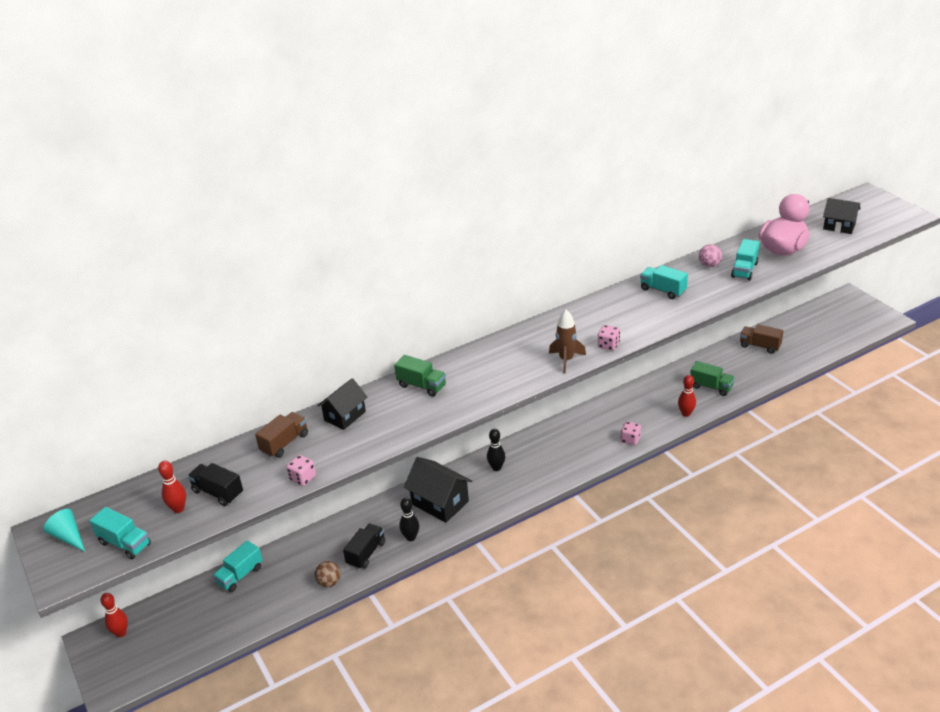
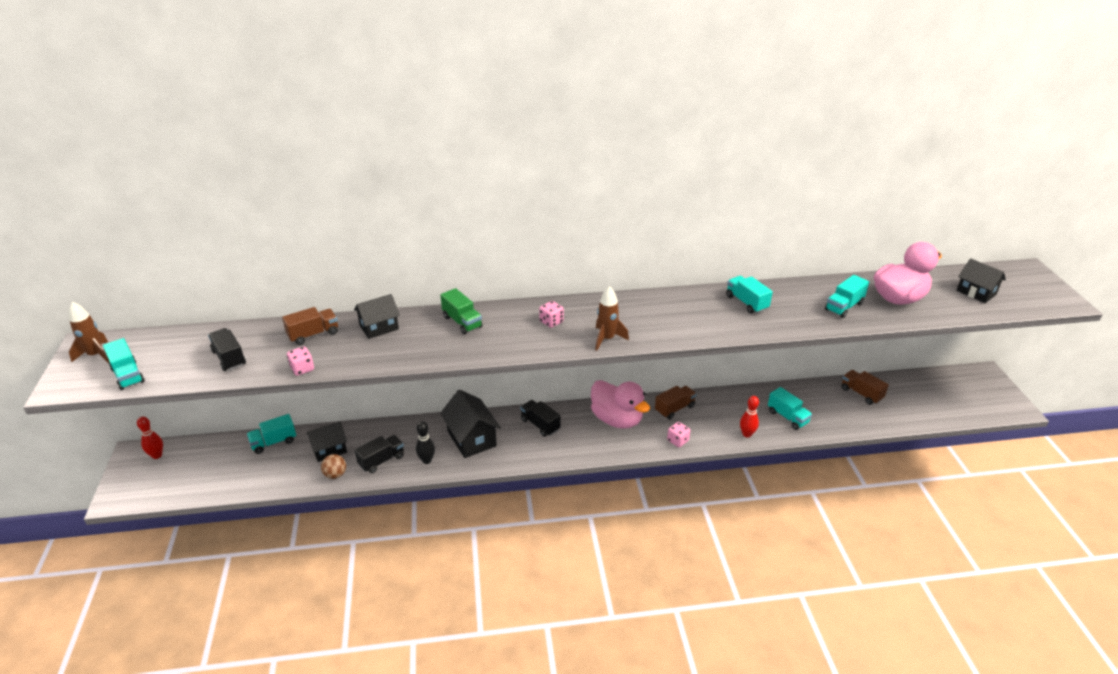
camera: 20 degrees right, 0 degrees up
(68, 537) = (96, 355): turquoise cone -> brown rocket
(178, 509) = (190, 361): red bowling pin -> none
(305, 562) = (329, 449): none -> black house
(496, 468) = (540, 425): black bowling pin -> black truck
(564, 439) = (617, 419): none -> pink duck
(608, 345) = (656, 337): pink dice -> pink dice (551, 322)
(609, 412) = (674, 409): none -> brown truck
(709, 265) = (810, 292): pink ball -> none
(711, 387) = (787, 417): green truck -> turquoise truck

